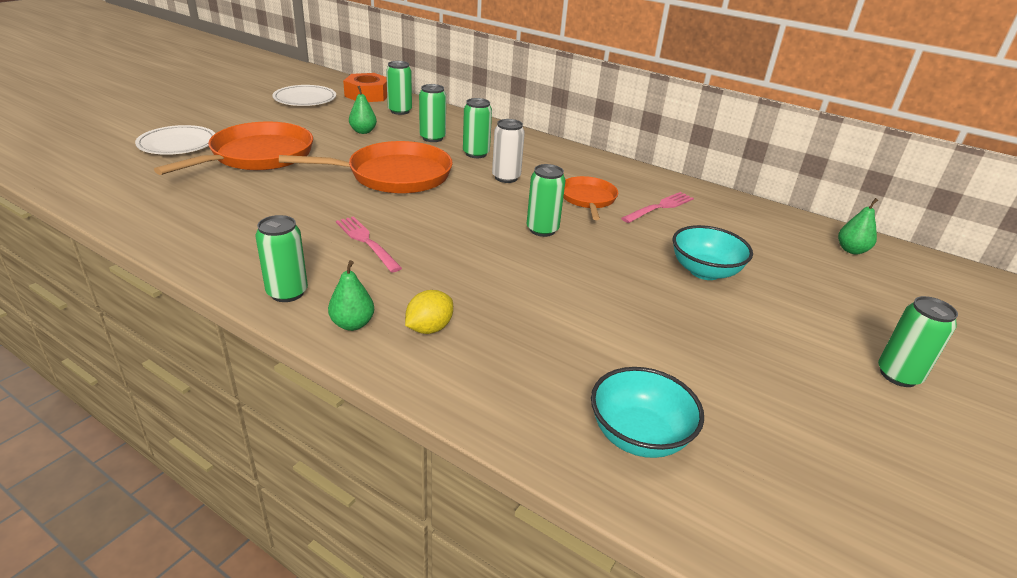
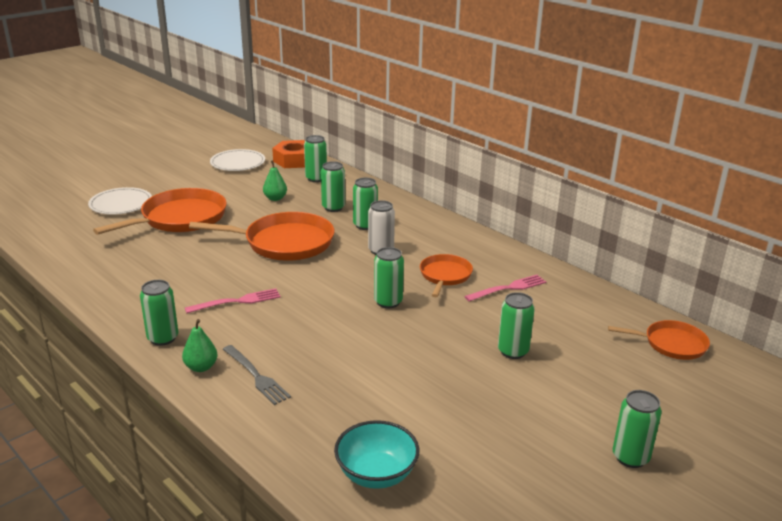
camera: 15 degrees right, 5 degrees down
(366, 242) = (237, 301): pink fork -> pink fork turned 90 degrees clockwise
(429, 328) = (256, 376): yellow lemon -> grey fork
(704, 271) = (513, 351): turquoise bowl -> green can
(851, 250) = (671, 344): green pear -> orange pan

